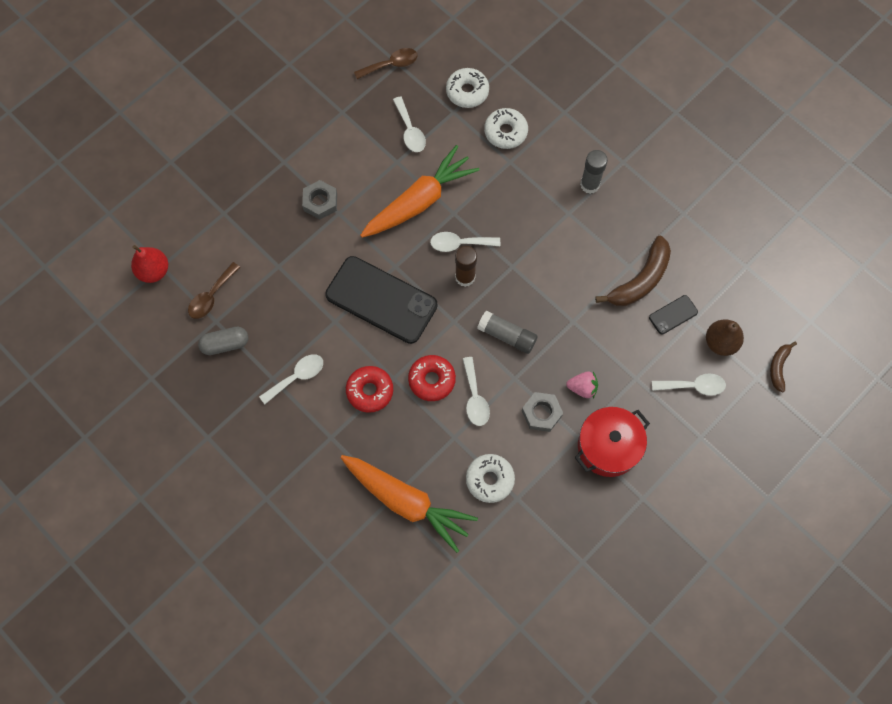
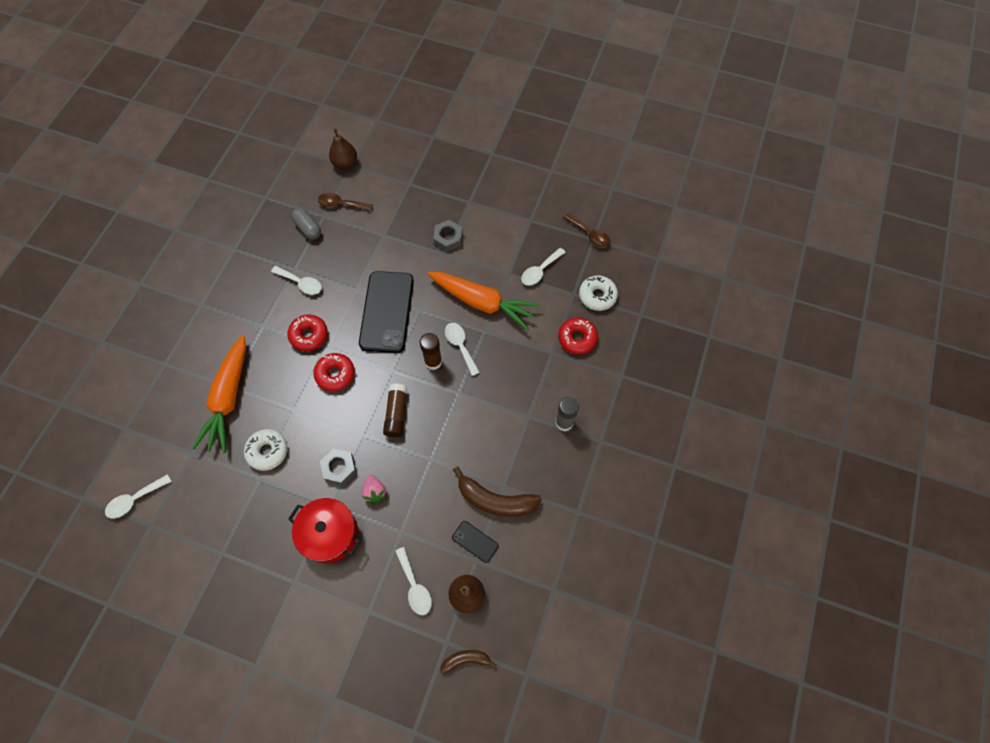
camera: 65 degrees right, 5 degrees down
(154, 271) = (345, 163): red pear -> brown pear
(475, 398) = (333, 412): white spoon -> white spoon (135, 499)
(505, 132) = (577, 338): white donut -> red donut
(507, 335) = (396, 413): grey glue stick -> brown glue stick

